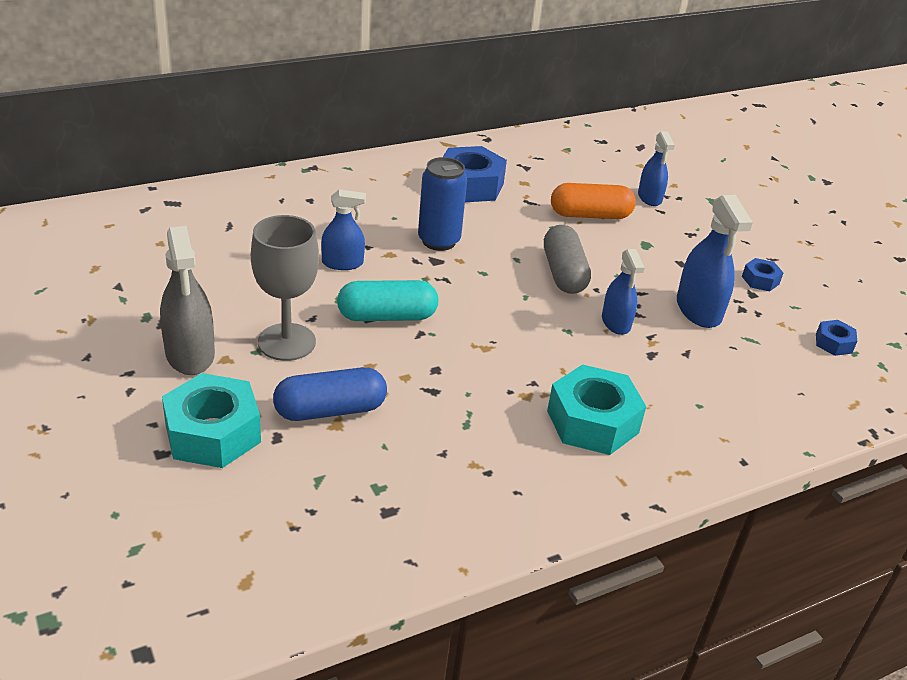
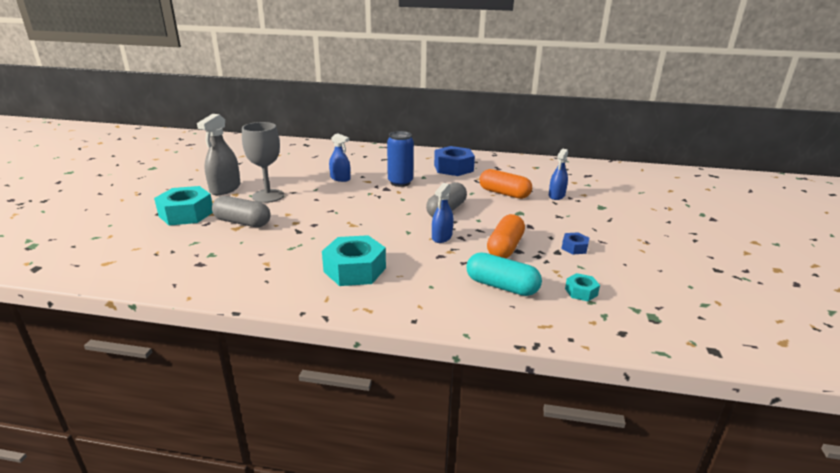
camera: 40 degrees right, 10 degrees down
(330, 410) = (242, 222): blue capsule -> grey capsule
(387, 316) = (326, 200): turquoise capsule -> turquoise capsule (501, 286)
(698, 310) = (505, 247): blue spray bottle -> orange capsule
(833, 343) = (581, 292): blue nut -> turquoise nut

